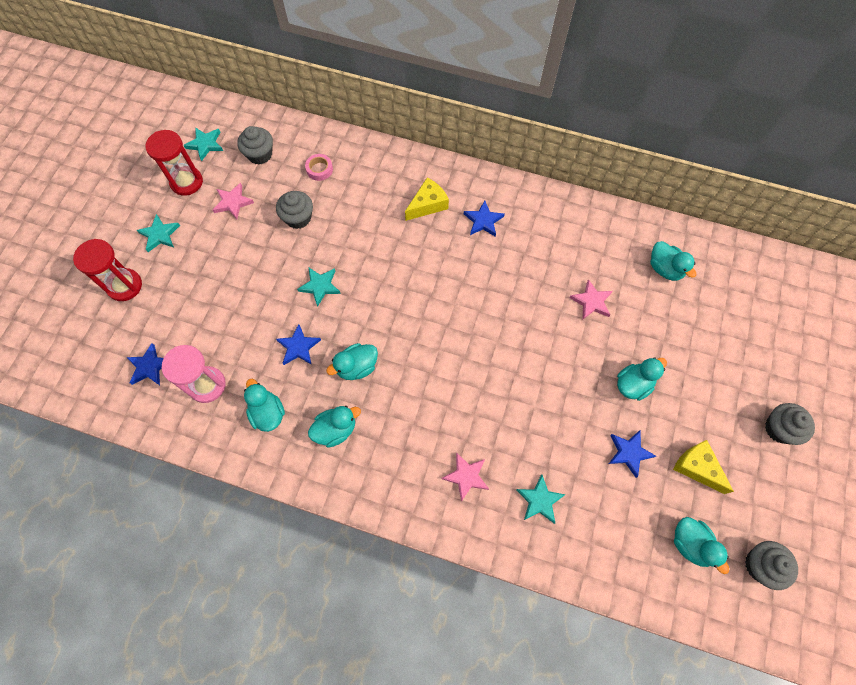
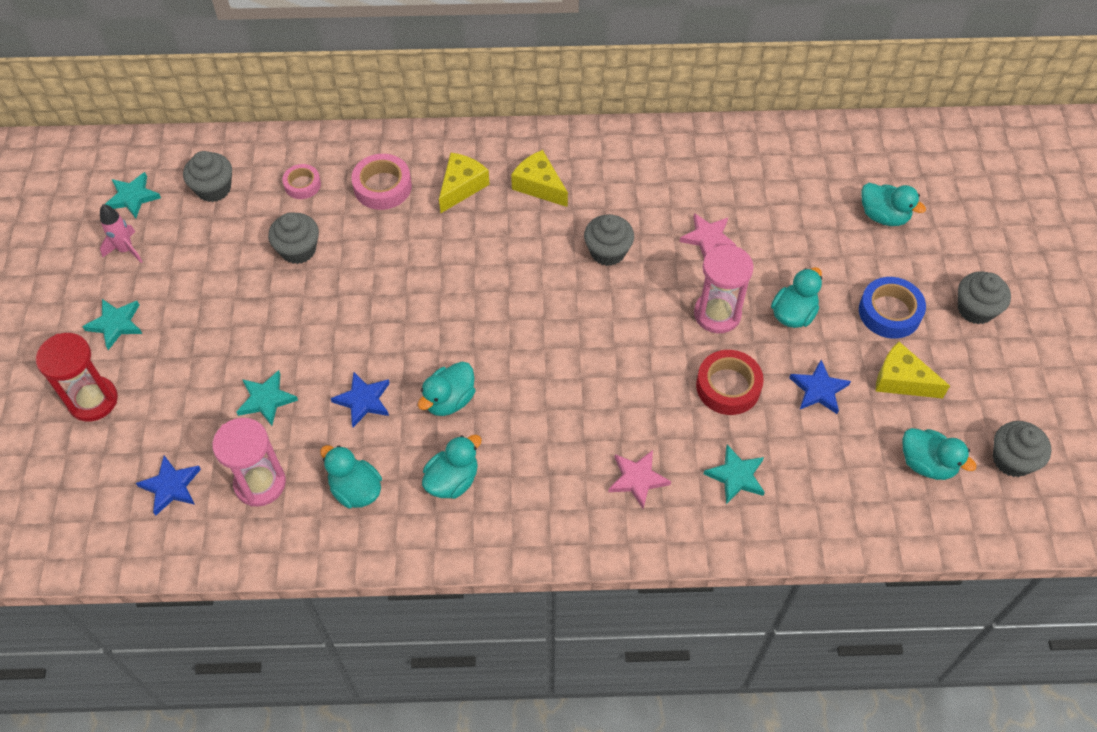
camera: 20 degrees left, 10 degrees down
(186, 182) = (126, 250): red hourglass -> pink rocket
(233, 202) = (201, 256): pink star -> none
(320, 286) = (361, 321): turquoise star -> turquoise star (266, 399)
(373, 188) = (382, 187): none -> pink tape
(483, 221) = (539, 186): blue star -> yellow cheese
(513, 288) = (607, 252): none -> grey cupcake
(561, 426) = (728, 386): none -> red tape
(575, 365) = (717, 314): none -> pink hourglass
(665, 269) = (778, 176): turquoise duck -> turquoise duck (883, 216)
(709, 408) = (889, 312): none -> blue tape

